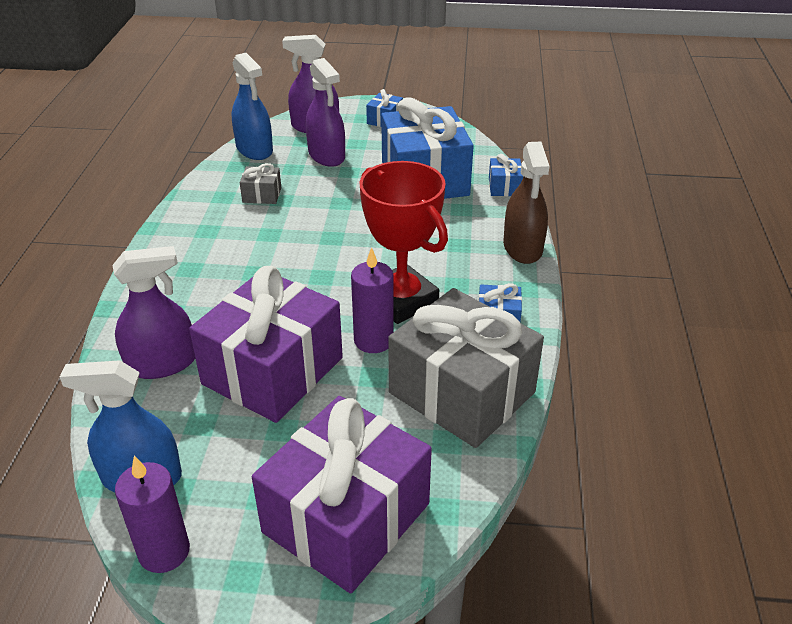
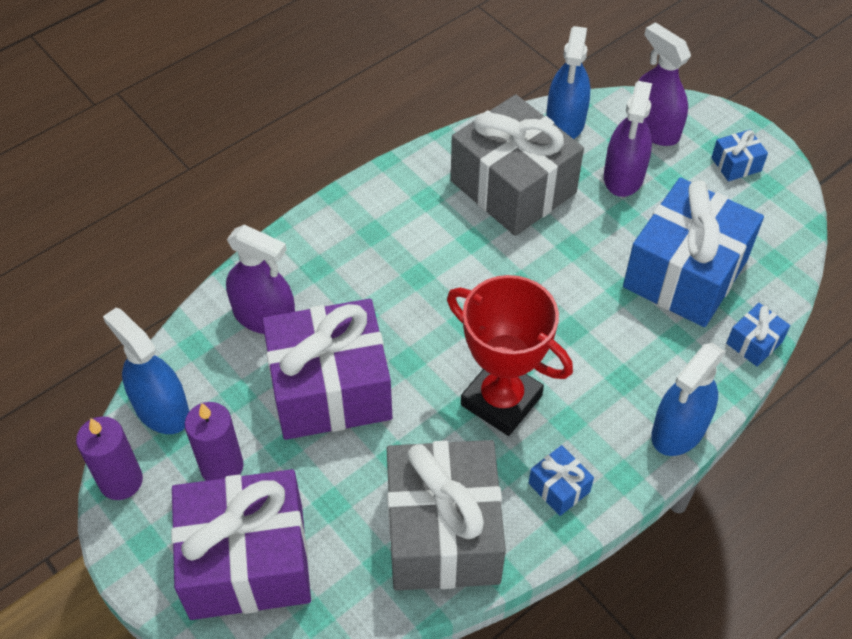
camera: 45 degrees right, 15 degrees up
(262, 195) = (513, 187): grey gift -> grey gift, size x2.44
(373, 340) = (433, 423): purple candle -> purple candle (222, 466)
(401, 300) = (501, 400): red trophy -> red trophy turned 60 degrees counterclockwise
(522, 248) = (679, 430): brown spray bottle -> blue spray bottle

